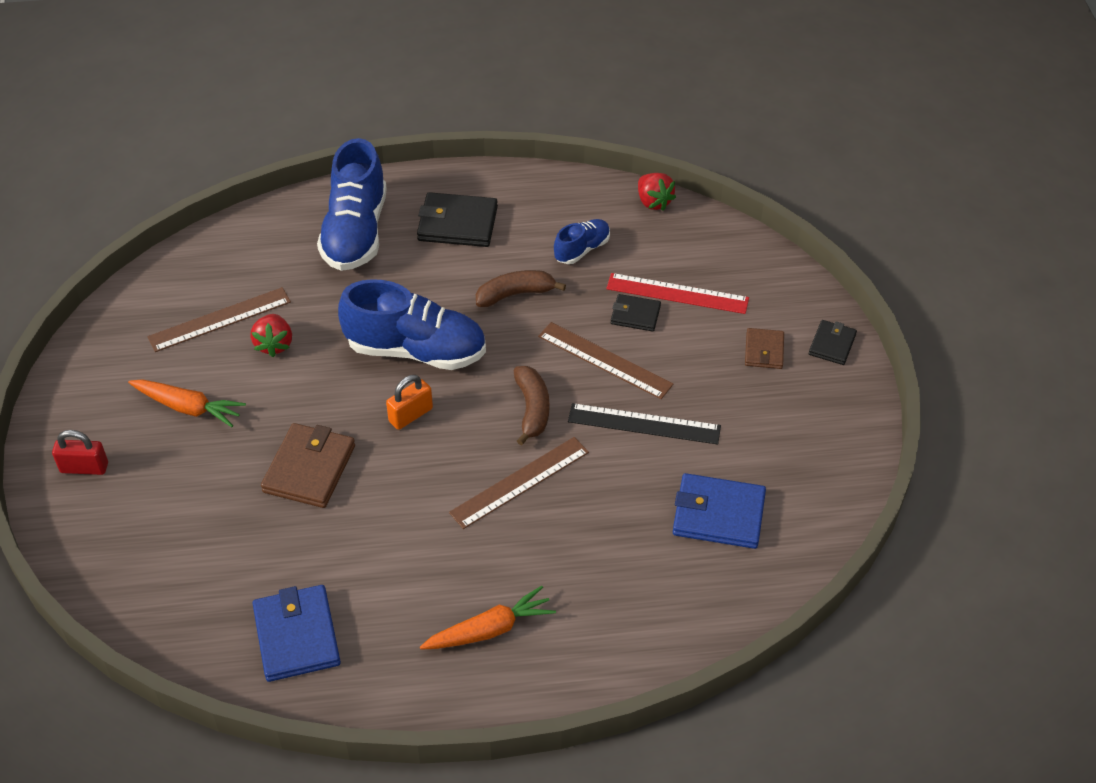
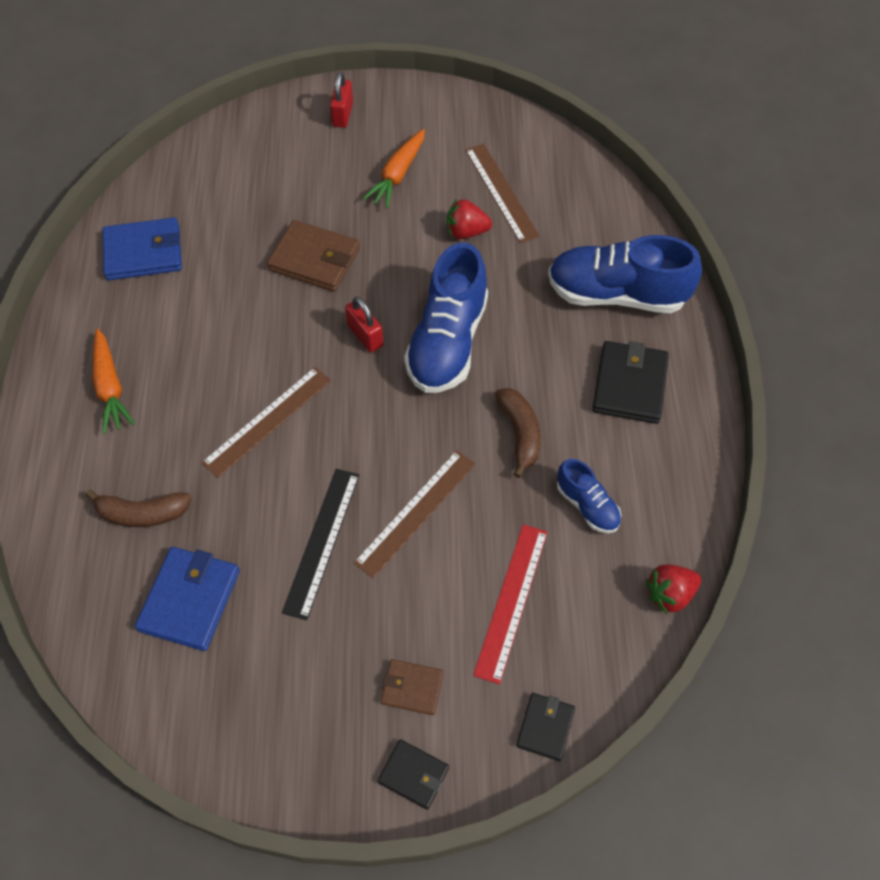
camera: 95 degrees right, 10 degrees up
(411, 415) = (365, 335): orange padlock -> red padlock
(519, 482) = (268, 421): brown ruler -> brown ruler turned 75 degrees clockwise
(532, 409) = (357, 438): brown banana -> brown banana (142, 514)
(635, 315) = (480, 551): black wallet -> black wallet (545, 727)

